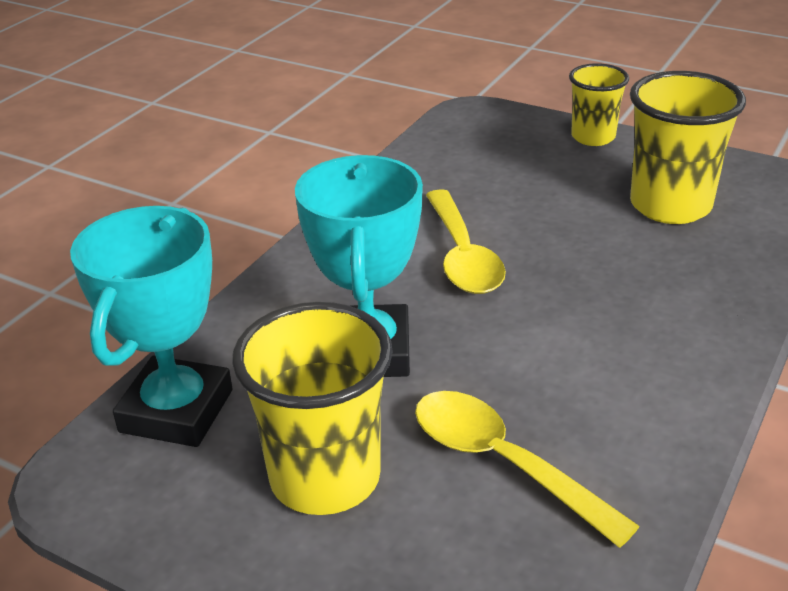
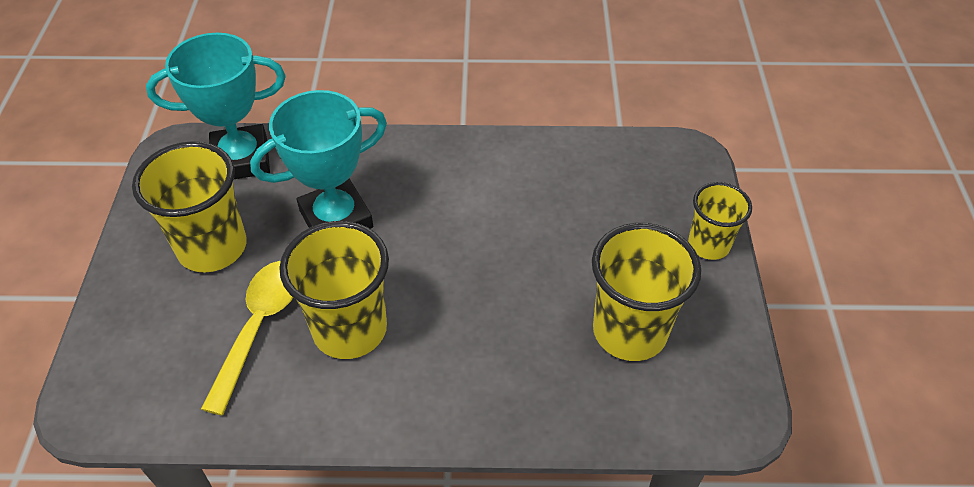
camera: 60 degrees right, 15 degrees up
(462, 256) = (472, 225): yellow spoon -> none
(557, 384) = (350, 329): none -> yellow cup

